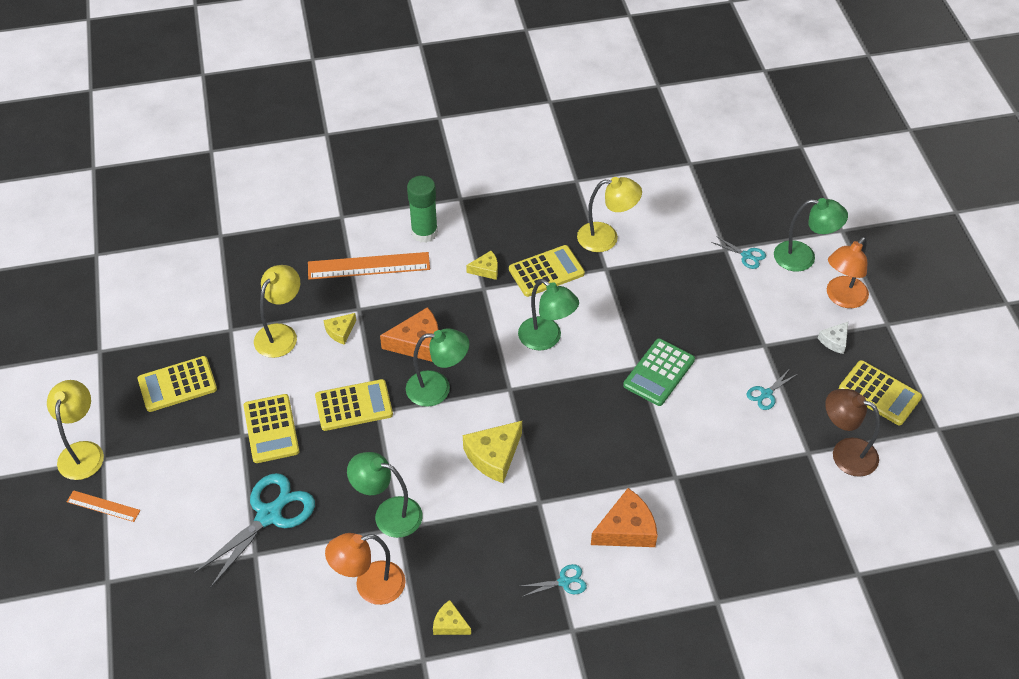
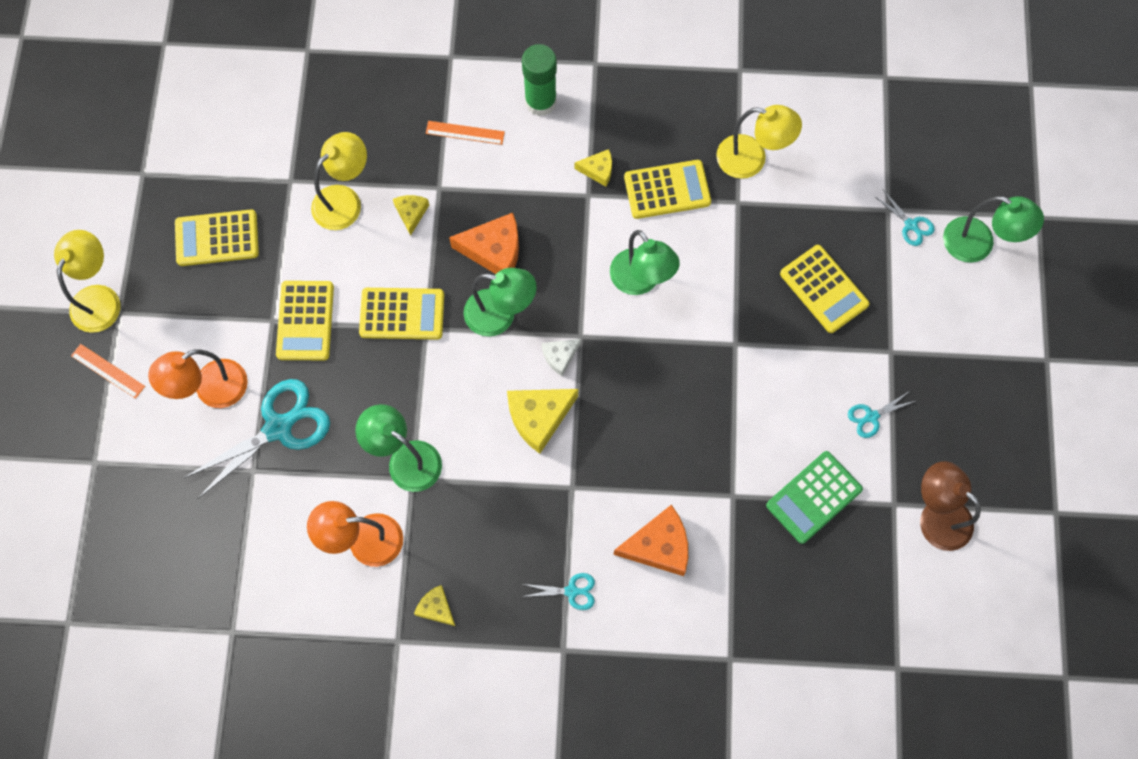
camera: 15 degrees right, 20 degrees up
(340, 331) = (411, 213): yellow cheese -> yellow cheese turned 120 degrees clockwise
(369, 266) = (465, 132): orange ruler -> orange ruler, size x0.54
(659, 373) = (756, 358): green calculator -> green calculator (813, 497)
(834, 341) = (976, 367): white cheese -> white cheese (560, 356)
(842, 298) = (1005, 311): orange lamp -> orange lamp (211, 390)
(879, 393) = (1004, 449): yellow calculator -> yellow calculator (824, 289)

